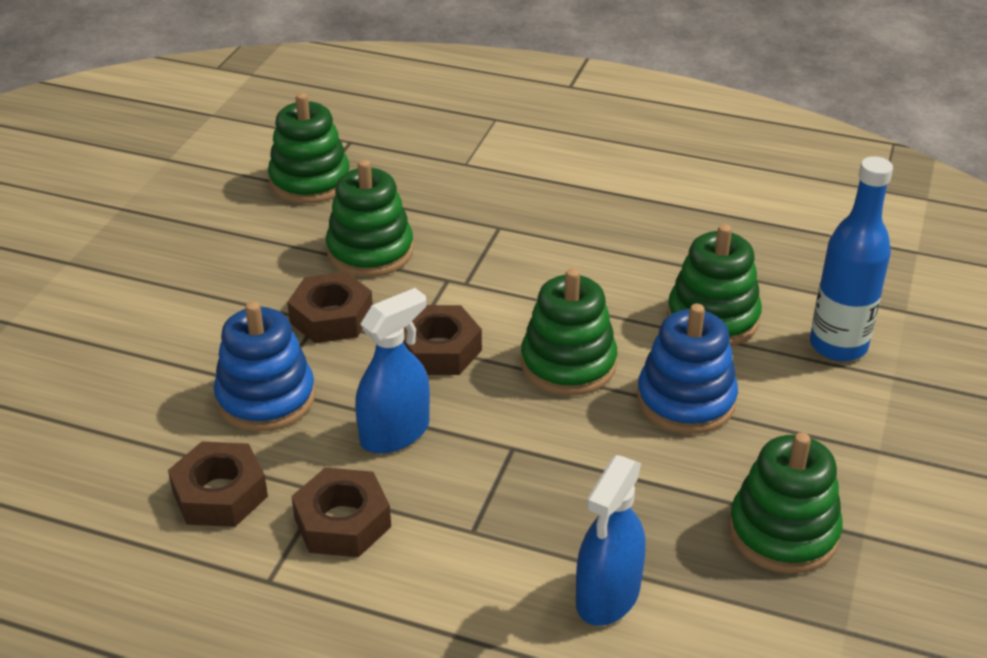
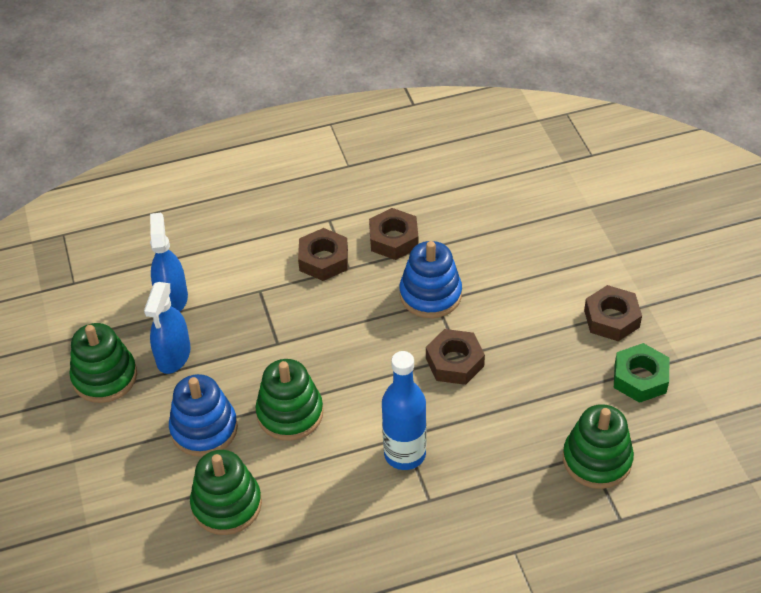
camera: 145 degrees right, 10 degrees up
(178, 213) = (640, 378): none -> green nut
(370, 251) = (487, 424): green stacking toy -> none
(395, 433) = (345, 315): blue spray bottle -> blue spray bottle (173, 355)
(438, 350) = (372, 378): brown nut -> brown nut (611, 318)
(838, 345) = (133, 531): blue bottle -> blue bottle (405, 454)

